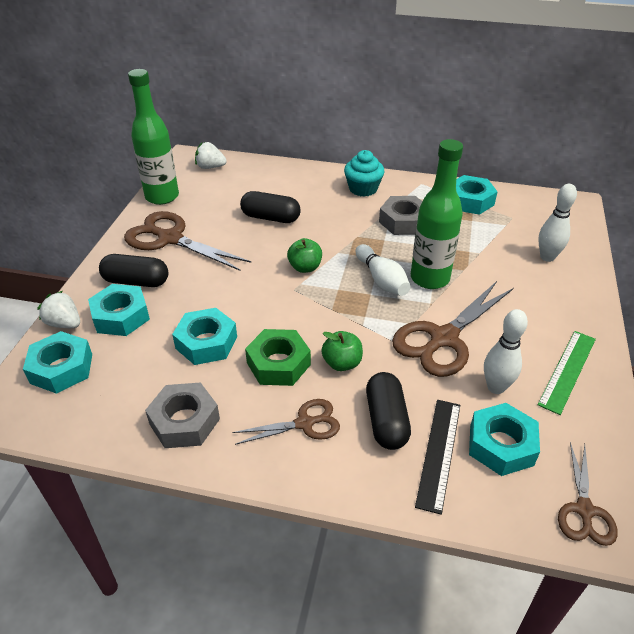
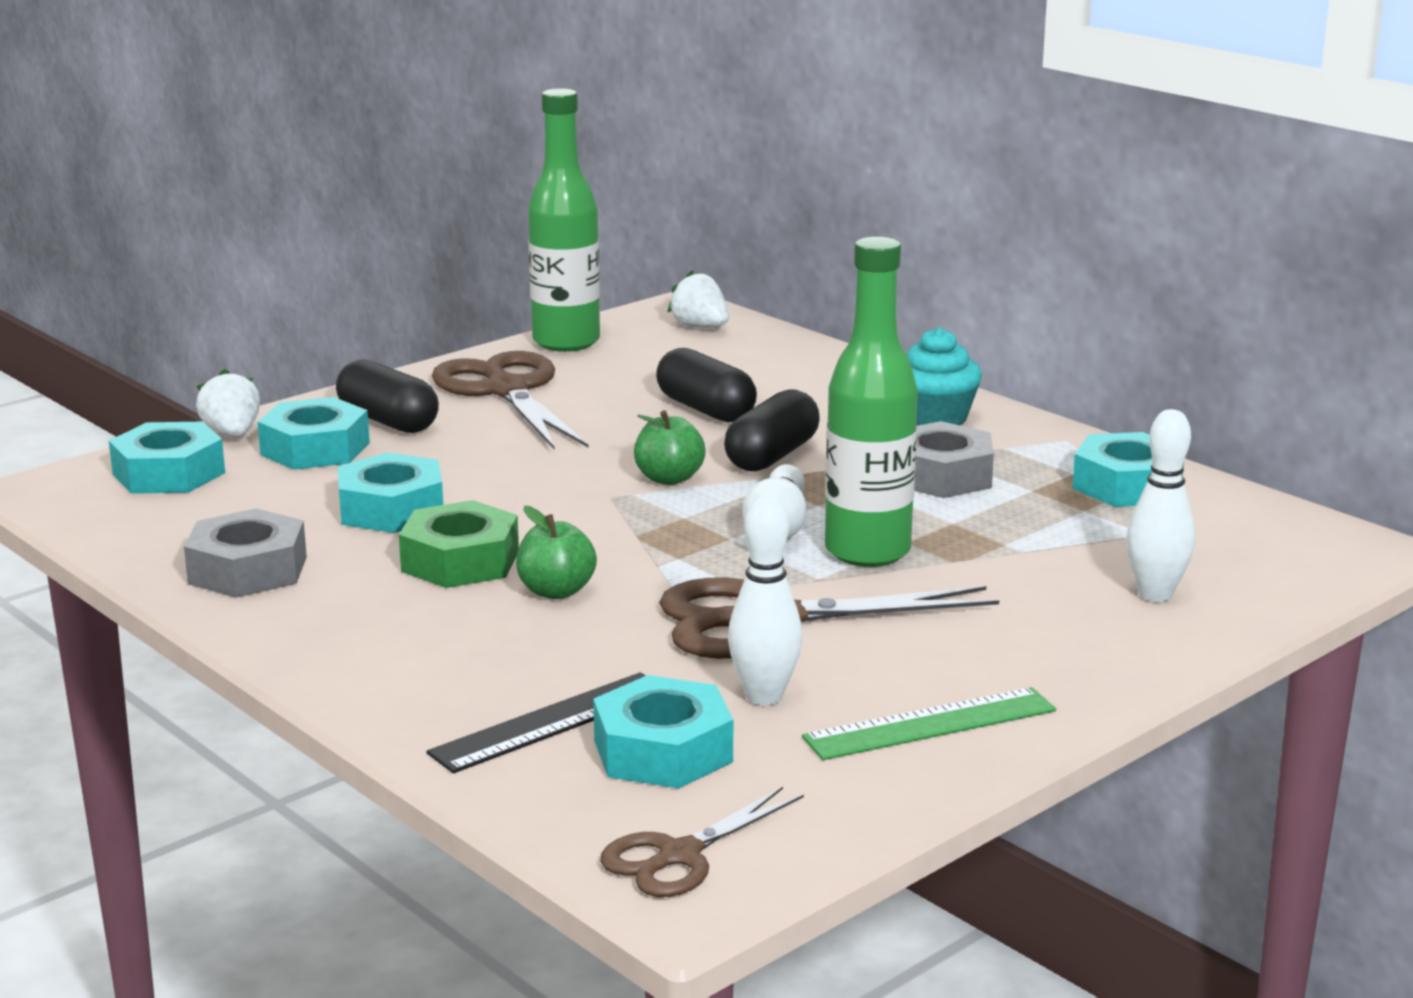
camera: 35 degrees right, 20 degrees down
(304, 423) = (403, 627): brown scissors -> none
(386, 420) = (526, 666): black capsule -> black capsule (772, 456)

